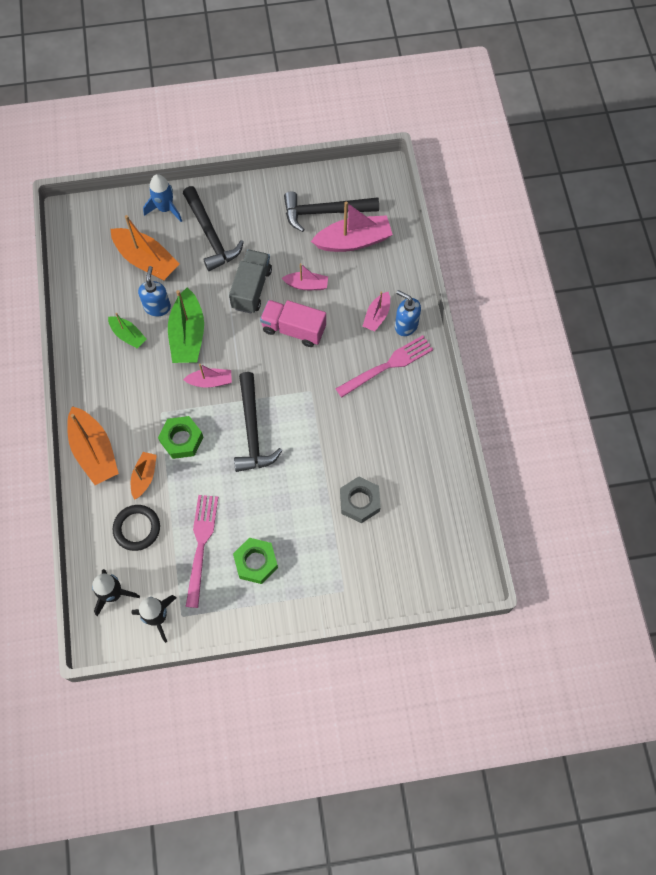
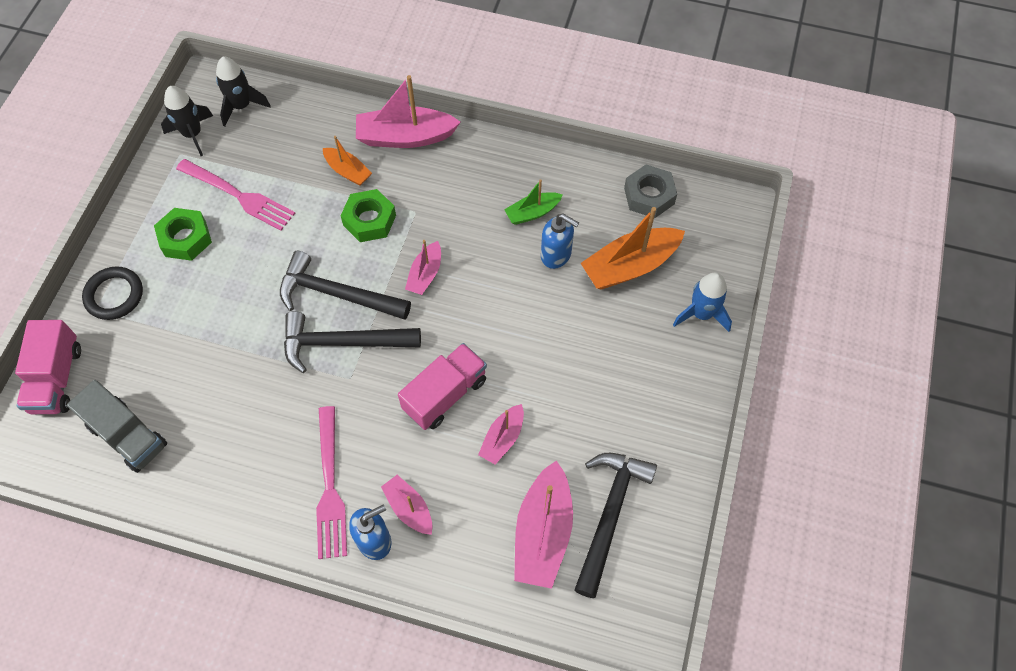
camera: 115 degrees right, 5 degrees down
(94, 451) = (405, 137): orange boat -> pink boat
(137, 528) = (295, 146): black ring -> black ring (114, 295)
(188, 335) = (500, 273): green boat -> none
(210, 235) = (635, 352): black hammer -> black hammer (343, 343)
(251, 289) = (530, 369): grey truck -> grey truck (128, 436)
(359, 502) = (179, 371): grey nut -> grey nut (649, 196)
(407, 582) = (56, 378): none -> pink truck

